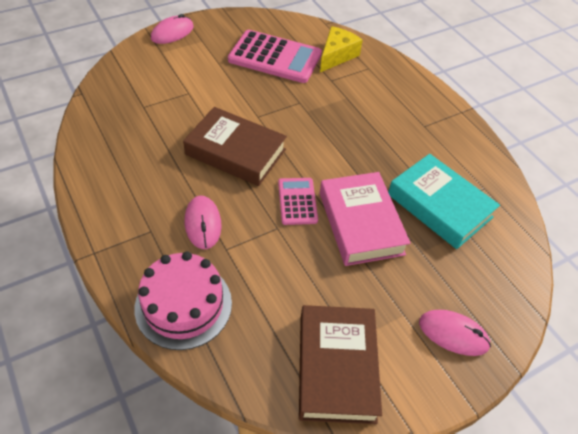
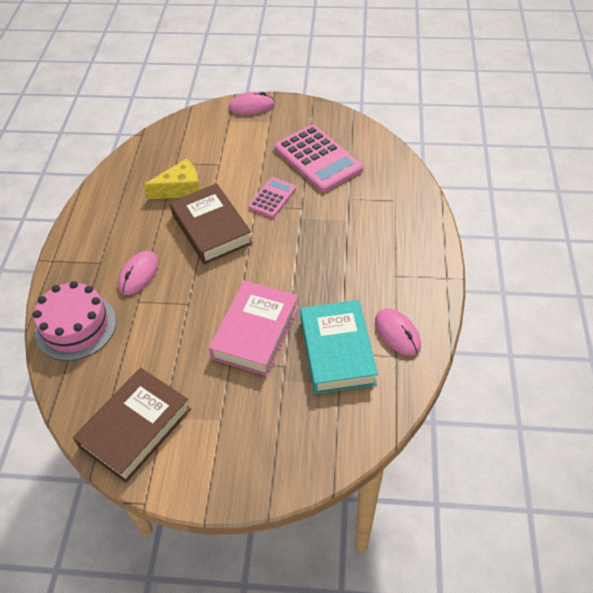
camera: 40 degrees right, 0 degrees up
(297, 201) = (222, 290): pink calculator -> pink calculator (272, 198)
(337, 55) = (376, 177): yellow cheese -> yellow cheese (180, 189)
(453, 334) = (244, 456): pink mouse -> pink mouse (397, 333)

